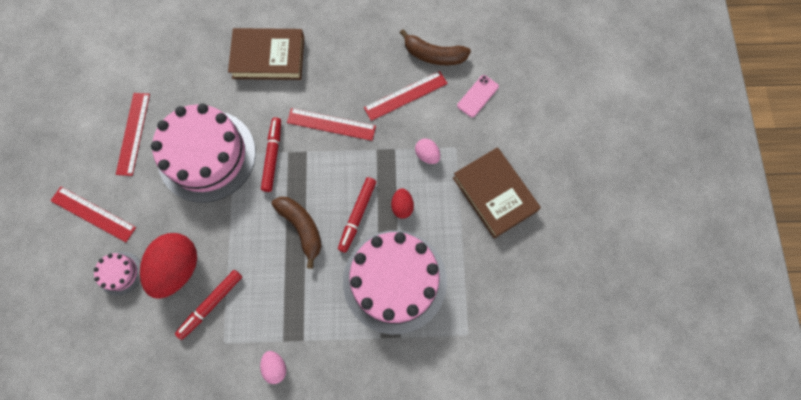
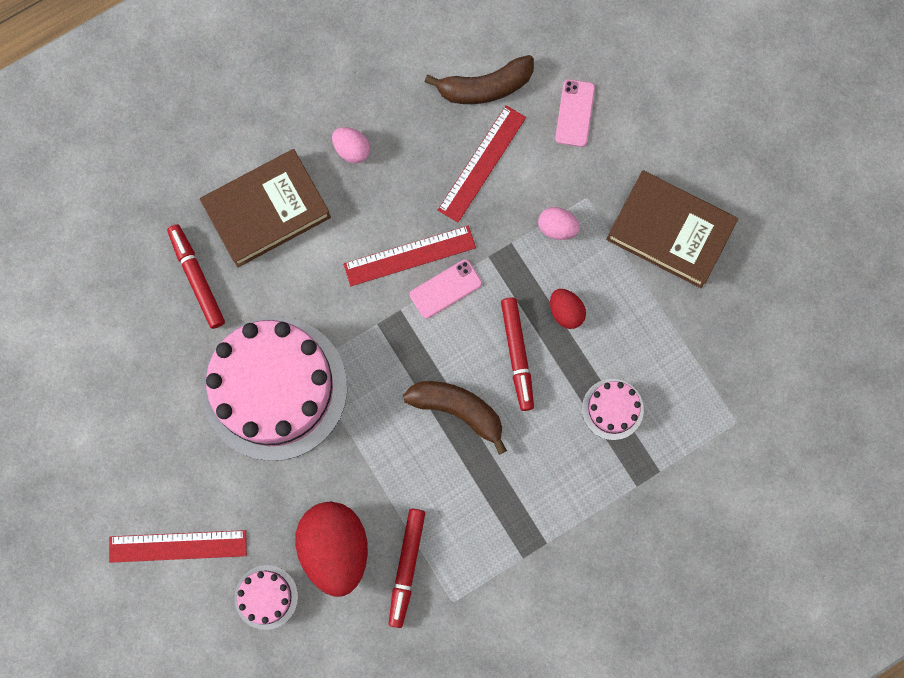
camera: 30 degrees left, 5 degrees up
(133, 133) = (155, 414): red ruler -> none
(273, 156) = (361, 340): red marker -> red marker (197, 278)
(275, 367) = (533, 593): pink egg -> pink egg (352, 150)
(340, 154) = (445, 289): none -> pink phone
(394, 281) = (612, 409): pink cake -> pink cake, size x0.42

